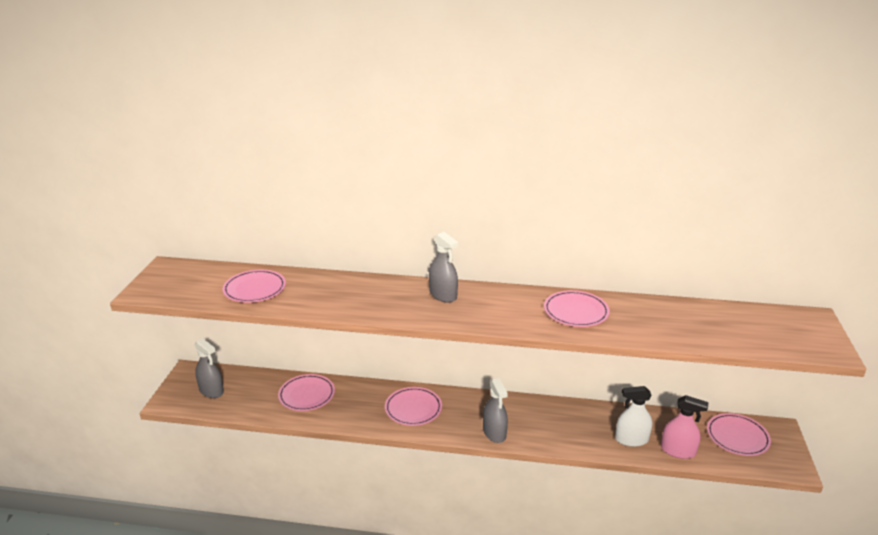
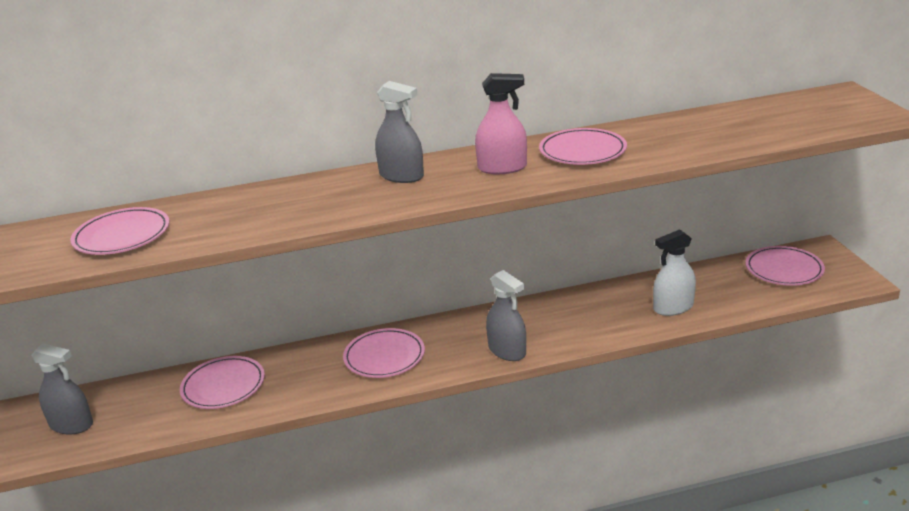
camera: 20 degrees left, 0 degrees up
(678, 451) = (731, 303): pink spray bottle -> pink spray bottle (502, 168)

